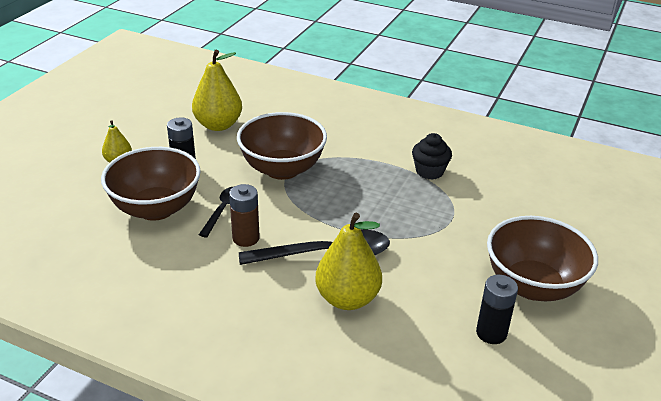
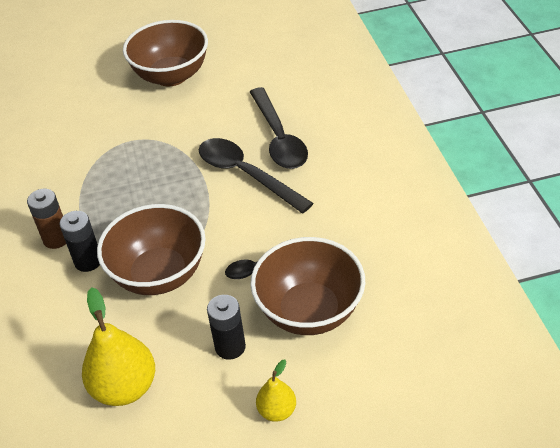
camera: 125 degrees left, 10 degrees up
(246, 238) = (279, 226): brown battery -> brown battery (56, 239)
(347, 299) = (279, 138): yellow pear -> black spoon
(429, 171) = (70, 185): black cupcake -> none
(491, 333) = (237, 72): black battery -> black battery (88, 261)

